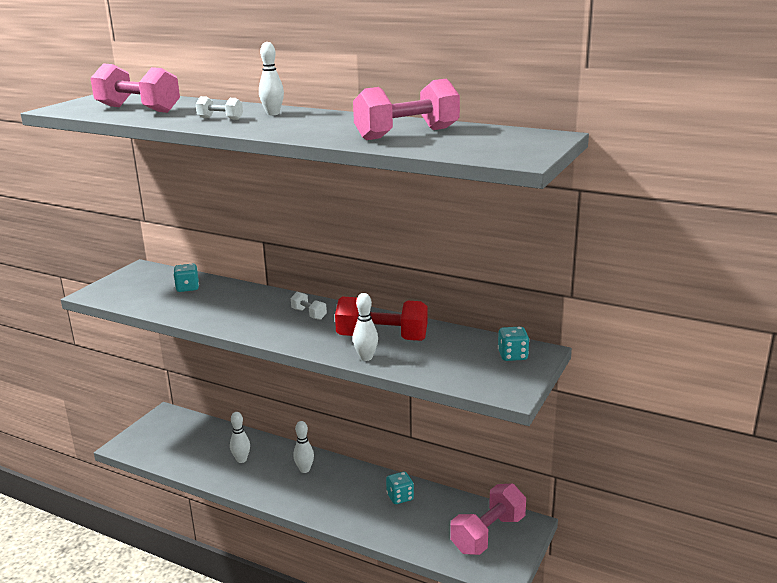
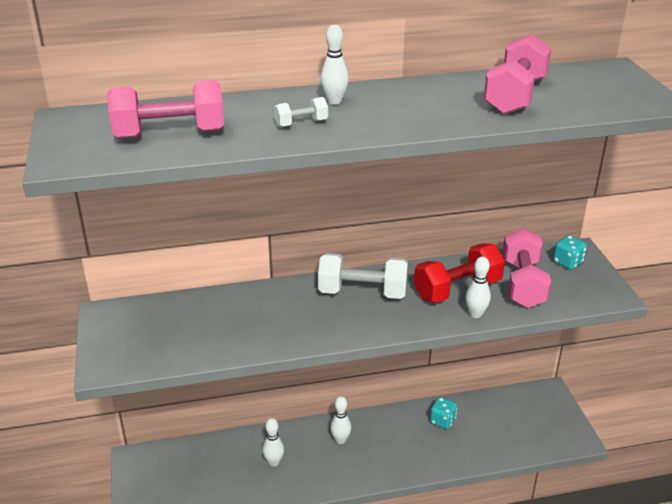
camera: 40 degrees left, 10 degrees up
(187, 288) = (199, 315): turquoise dice -> none
(309, 314) = (362, 293): white dumbbell -> white dumbbell, size x2.09
(488, 534) = (534, 415): pink dumbbell -> pink dumbbell (522, 284)

